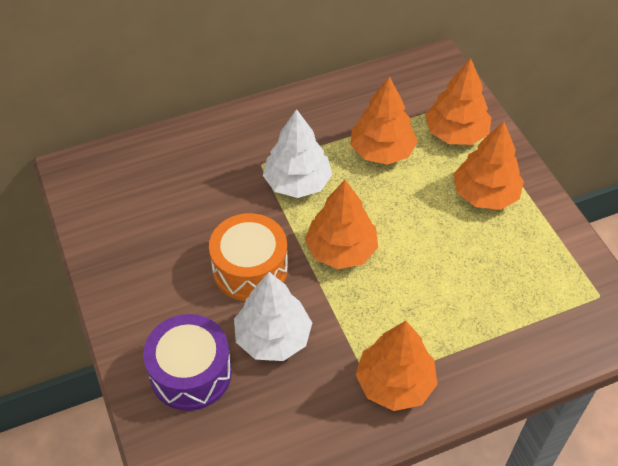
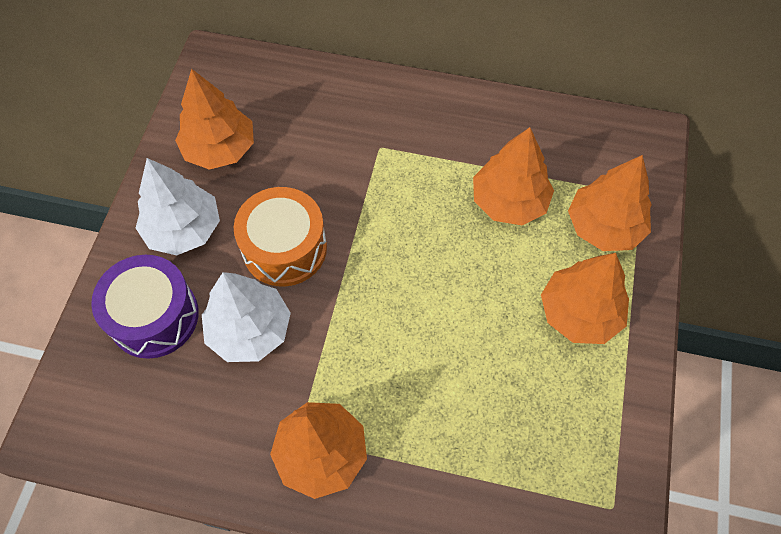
camera: 35 degrees right, 10 degrees up
(297, 182) = (398, 186): white tree -> white tree (184, 229)
(341, 250) = (383, 282): orange tree -> orange tree (220, 149)

